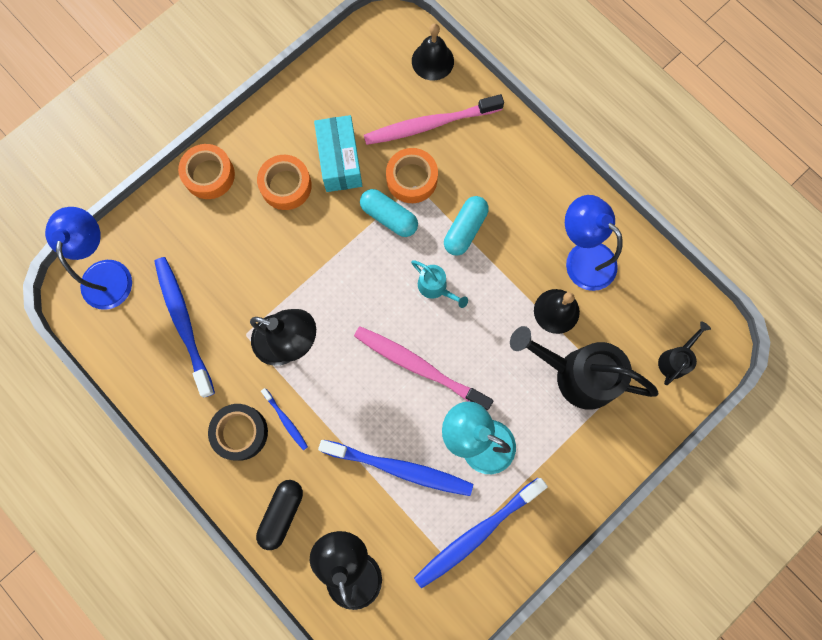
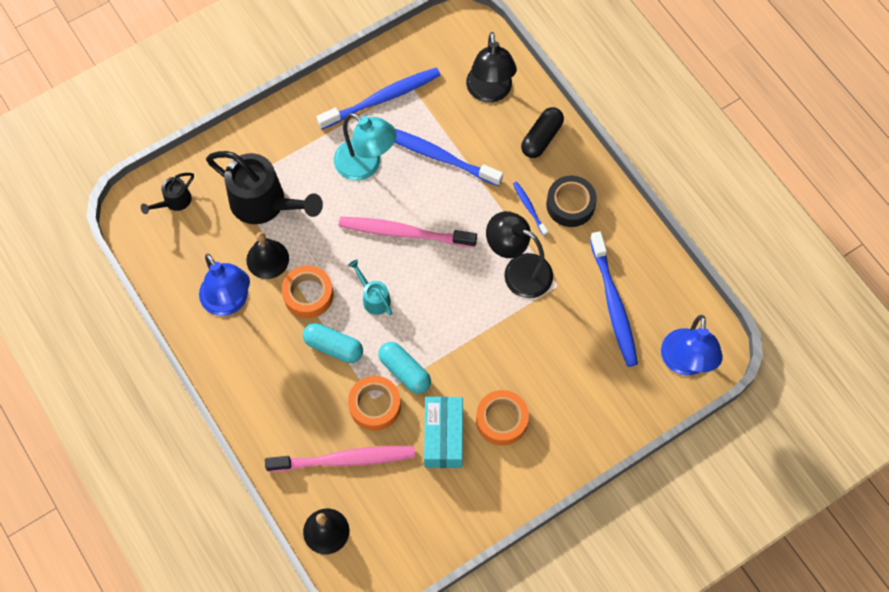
camera: 170 degrees left, 10 degrees down
(209, 175) = (578, 444): orange tape -> orange tape (308, 295)
(418, 366) = (403, 233): pink toothbrush -> pink toothbrush turned 150 degrees clockwise
(465, 229) = (333, 347): turquoise capsule -> turquoise capsule turned 75 degrees clockwise

